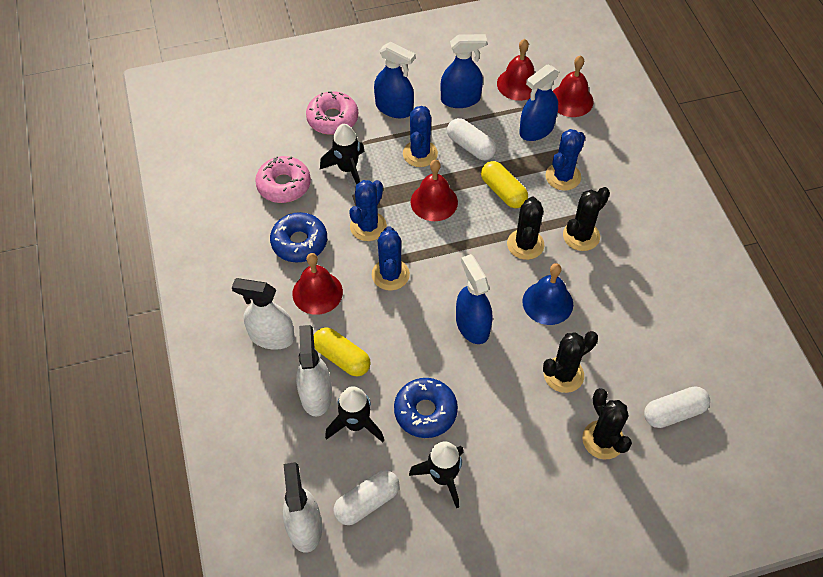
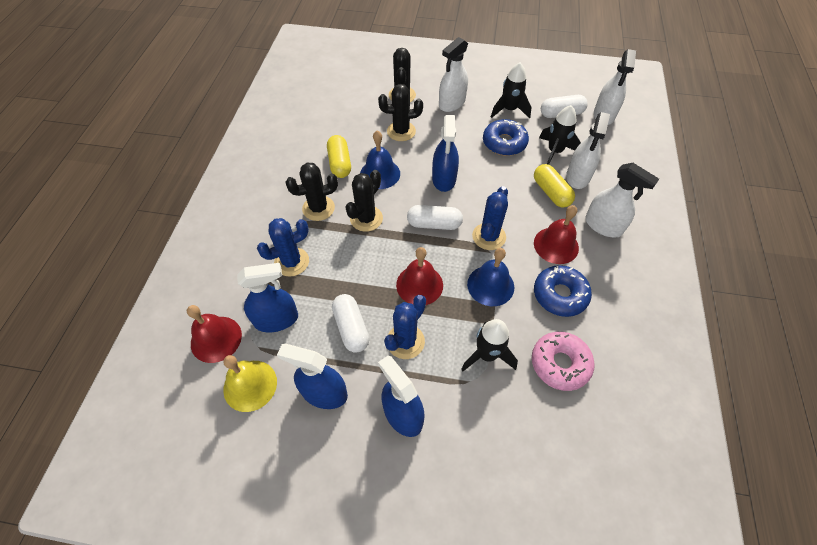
camera: 155 degrees left, 0 degrees up
(332, 119) = (479, 431): pink donut -> none
(368, 226) = (490, 285): blue cactus -> blue bell
(503, 192) = (353, 269): yellow capsule -> yellow capsule (340, 163)
(518, 84) = (250, 385): red bell -> yellow bell
(527, 455) = (452, 103): none -> white spray bottle
(673, 412) = (350, 93): white capsule -> white capsule (434, 224)

